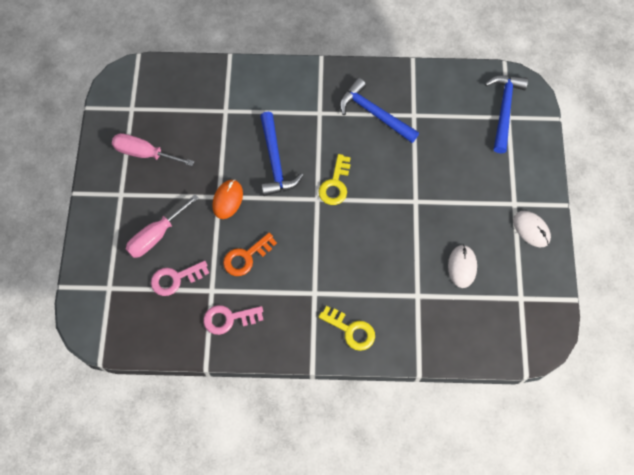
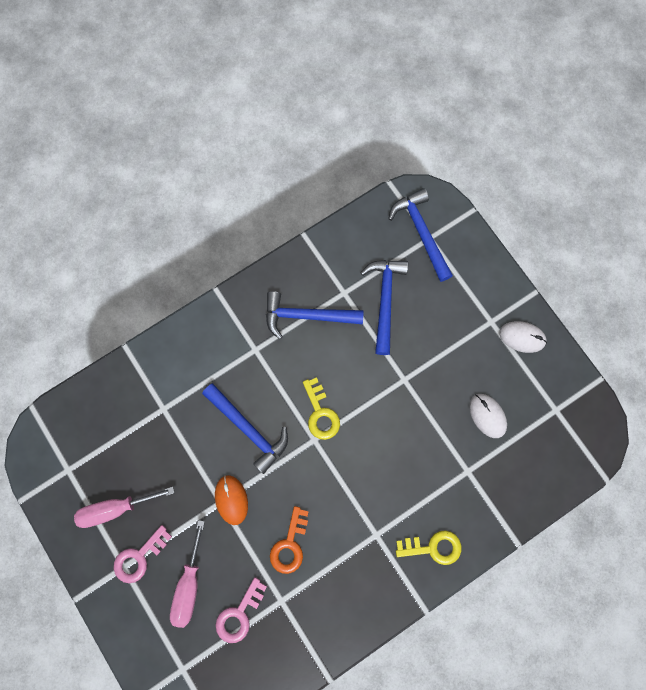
camera: 35 degrees left, 10 degrees up
(229, 319) = (317, 617): pink key -> pink key (139, 557)
(441, 138) = (384, 300): none -> blue hammer

